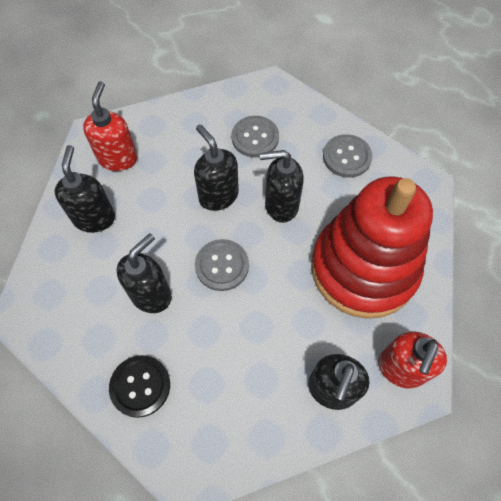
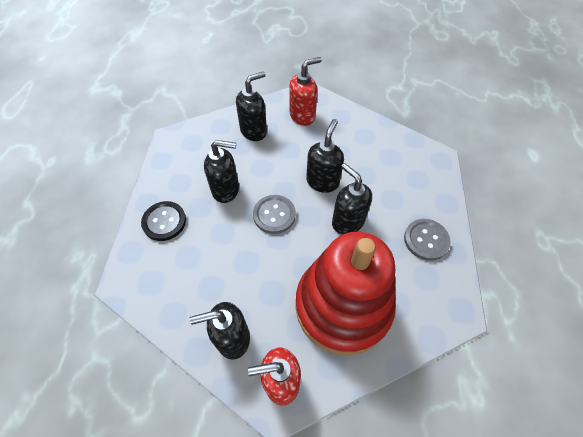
camera: 55 degrees right, 5 degrees down
(255, 137) = (386, 174): grey button -> none

